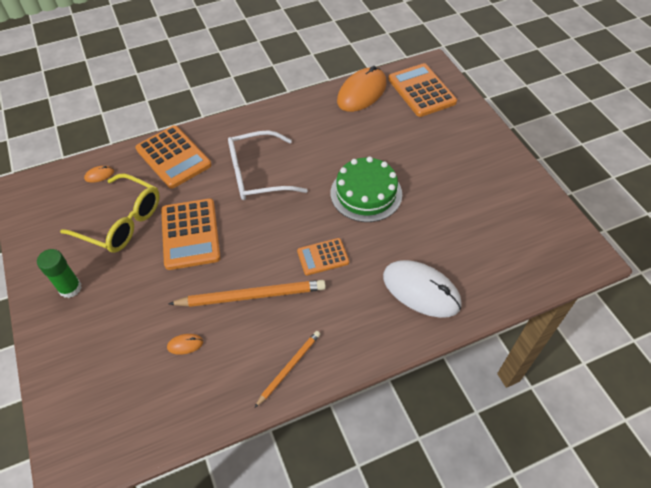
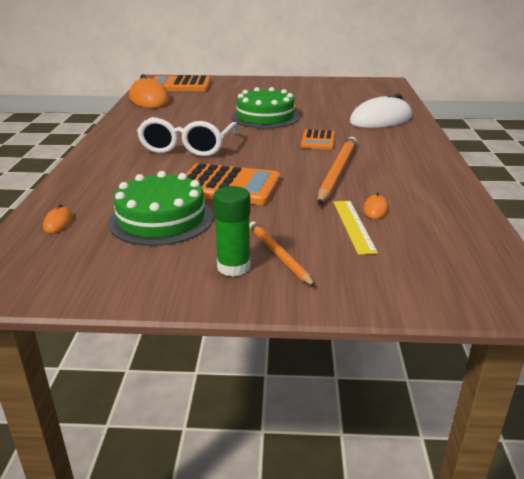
camera: 65 degrees left, 25 degrees down
(122, 222) = (161, 219): yellow glasses -> green cake
(150, 337) = (353, 226): none -> yellow ruler
(173, 157) = (101, 178): orange calculator -> none
(289, 368) = (429, 171): orange pencil -> orange pencil (278, 255)

